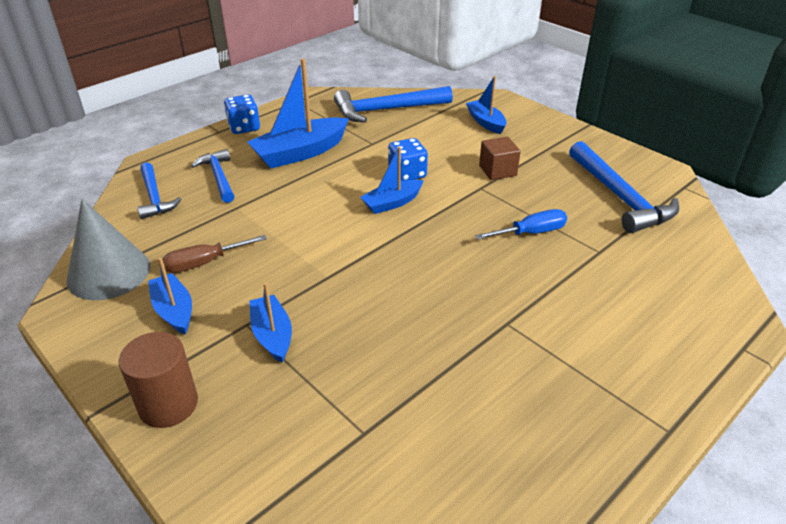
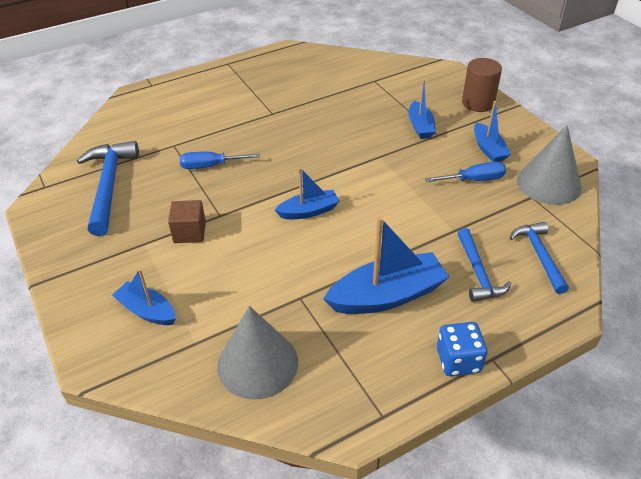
camera: 165 degrees left, 5 degrees up
(204, 263) = (474, 180): brown screwdriver -> blue screwdriver
(387, 110) = (257, 363): blue hammer -> grey cone
(407, 174) = (280, 243): blue dice -> none
(486, 122) = (147, 311): blue boat -> blue boat turned 135 degrees clockwise

